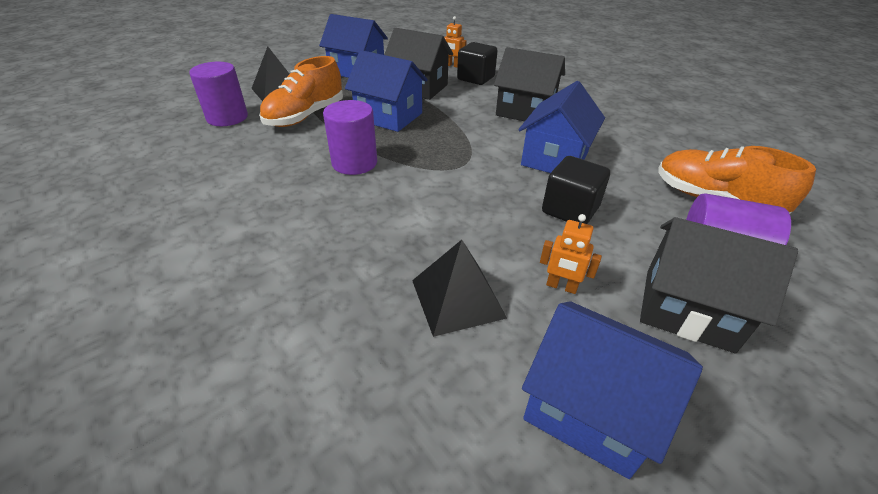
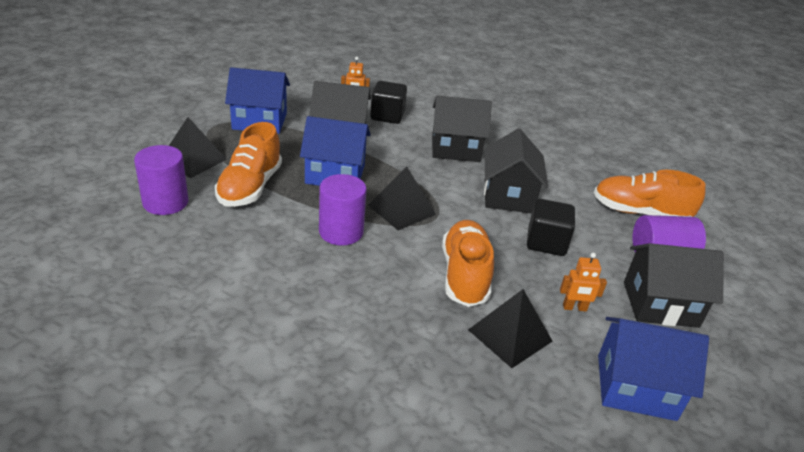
camera: 25 degrees left, 5 degrees down
(429, 153) = (401, 209): none -> black pyramid
(450, 224) = (464, 275): none -> orange shoe
(555, 158) = (508, 196): blue house -> black house

